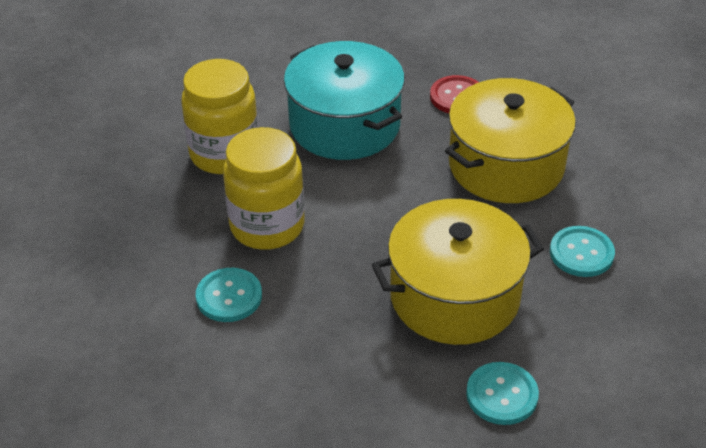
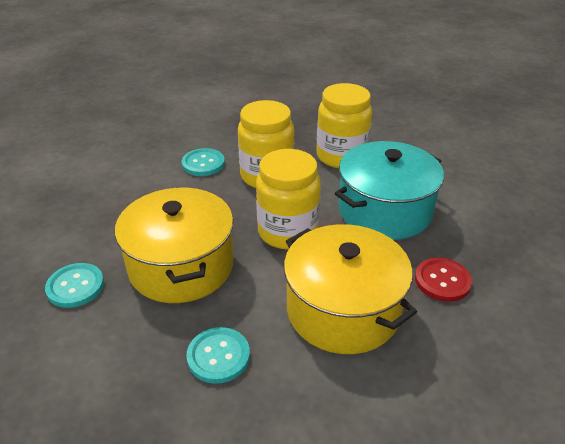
camera: 90 degrees right, 5 degrees down
(386, 205) = (287, 232): none -> yellow jar

